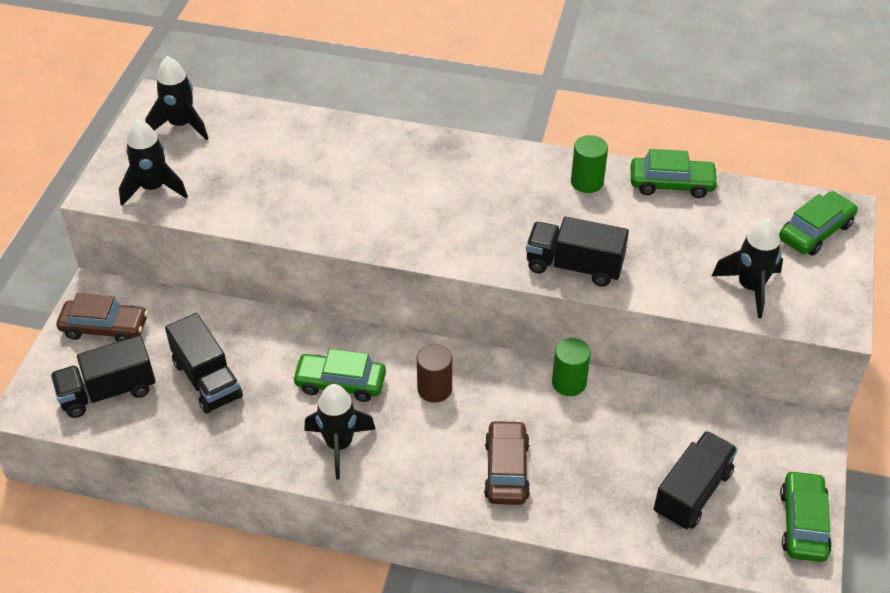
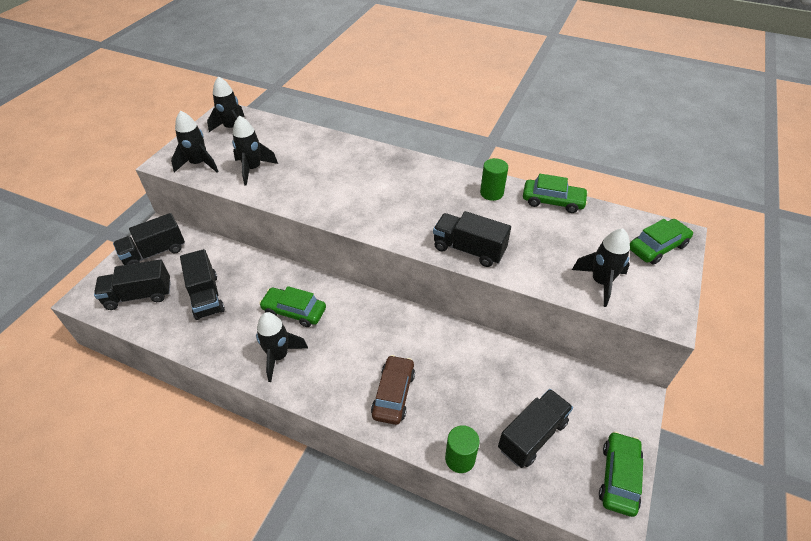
camera: 10 degrees right, 0 degrees up
(104, 328) = (154, 252): brown car -> black truck
(237, 187) = (253, 169): none -> black rocket
(434, 389) = (358, 325): brown cylinder -> none
(569, 383) = (455, 334): green cylinder -> green cylinder (460, 458)

